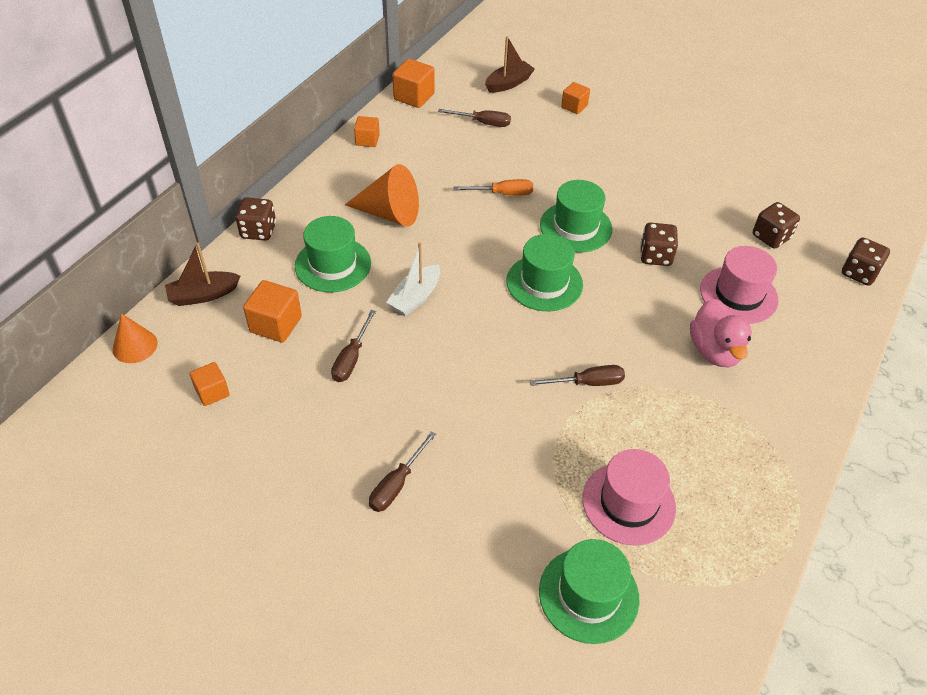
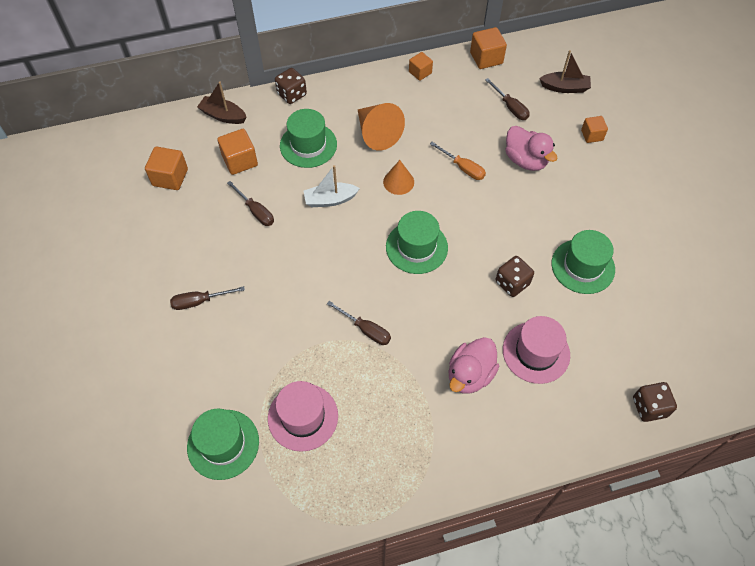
camera: 45 degrees right, 10 degrees up
(135, 346) = (162, 122): orange cone -> orange cone (398, 182)
(212, 392) = (170, 177): orange cube -> orange cube, size x1.55
(351, 358) = (256, 211): brown screwdriver -> brown screwdriver turned 105 degrees counterclockwise
(547, 156) = (525, 160): none -> pink duck
(575, 227) = (483, 224): green hat -> green hat (583, 266)
(771, 237) = (615, 332): brown dice -> none

